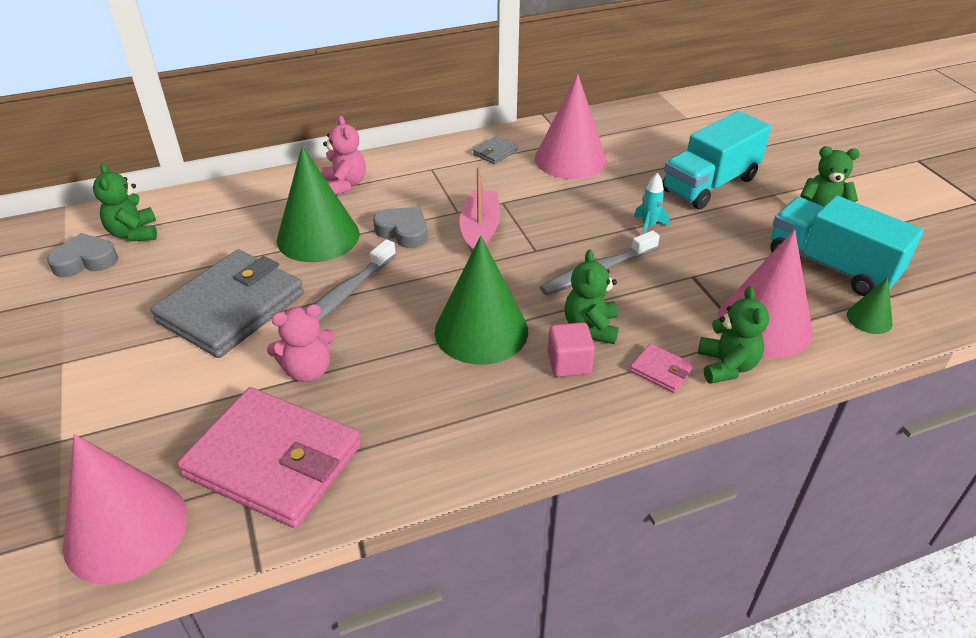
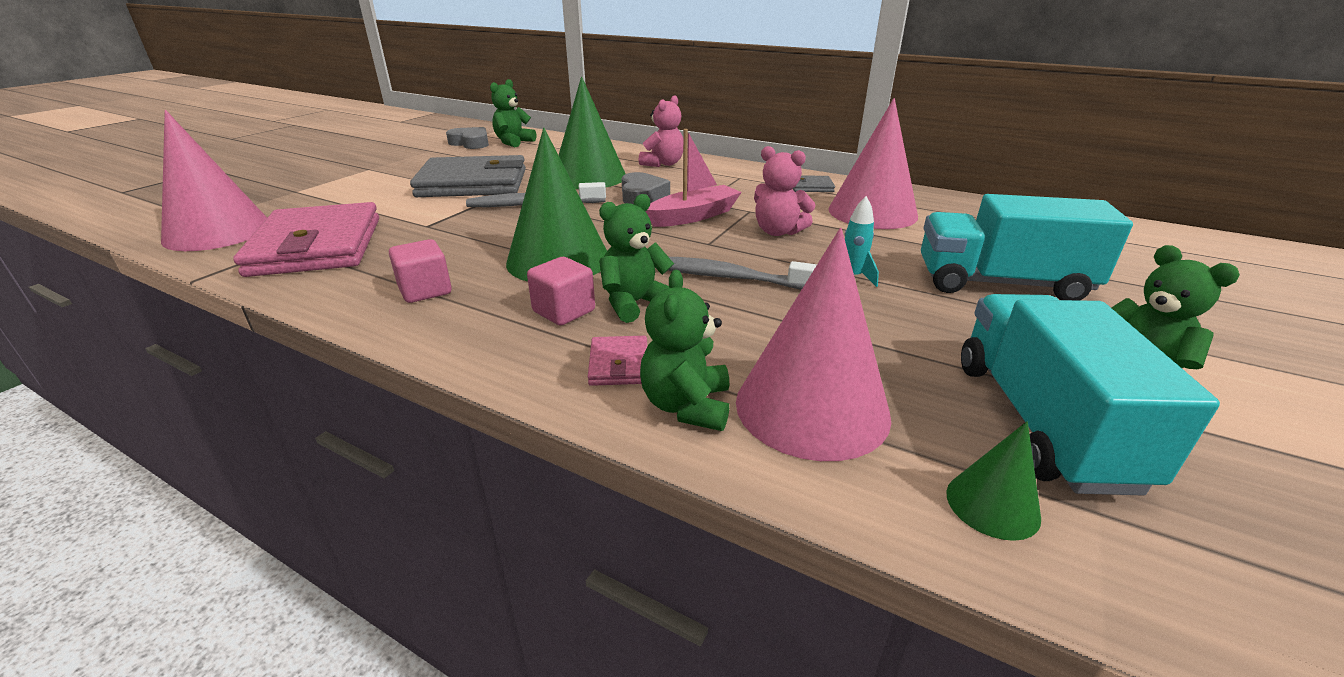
camera: 50 degrees right, 10 degrees down
(308, 370) = (430, 223): pink teddy bear -> pink teddy bear (778, 231)
(458, 420) = (425, 291): none -> pink cube
(726, 366) = (686, 406): green teddy bear -> green teddy bear turned 135 degrees clockwise

